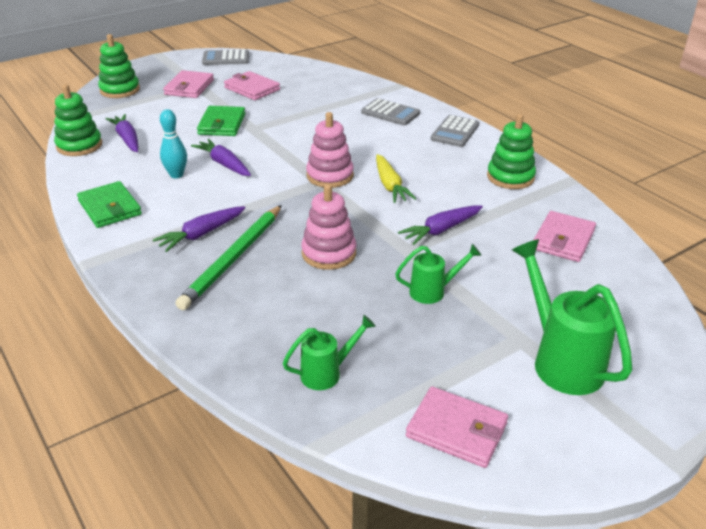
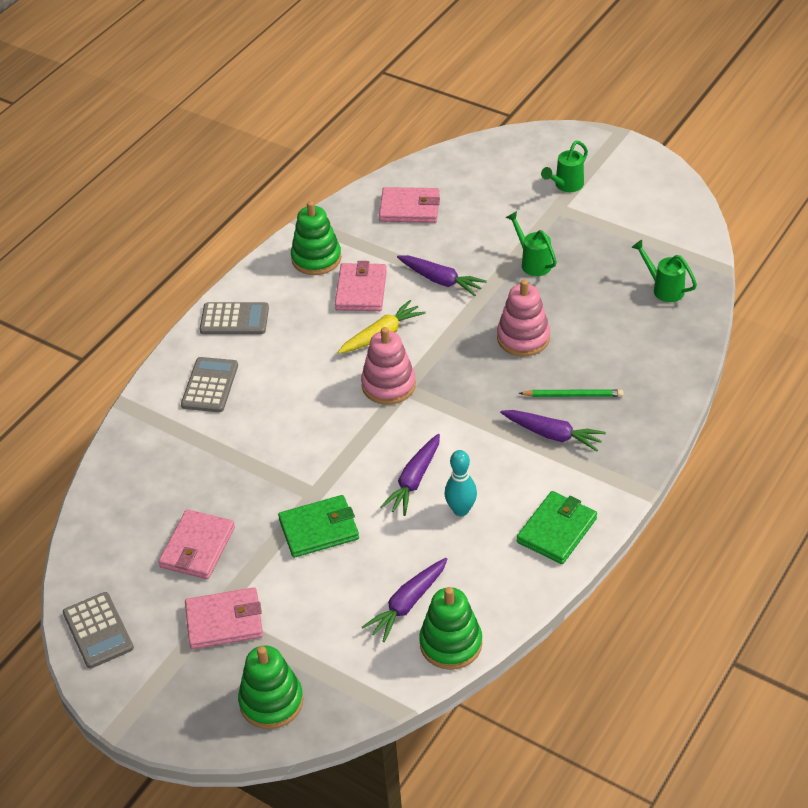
camera: 110 degrees left, 10 degrees up
(233, 258) = (573, 395): green pencil -> green pencil, size x0.56
(456, 430) = (667, 217): pink wallet -> pink wallet (361, 290)
(560, 360) = (565, 186): green watering can -> green watering can, size x0.56

